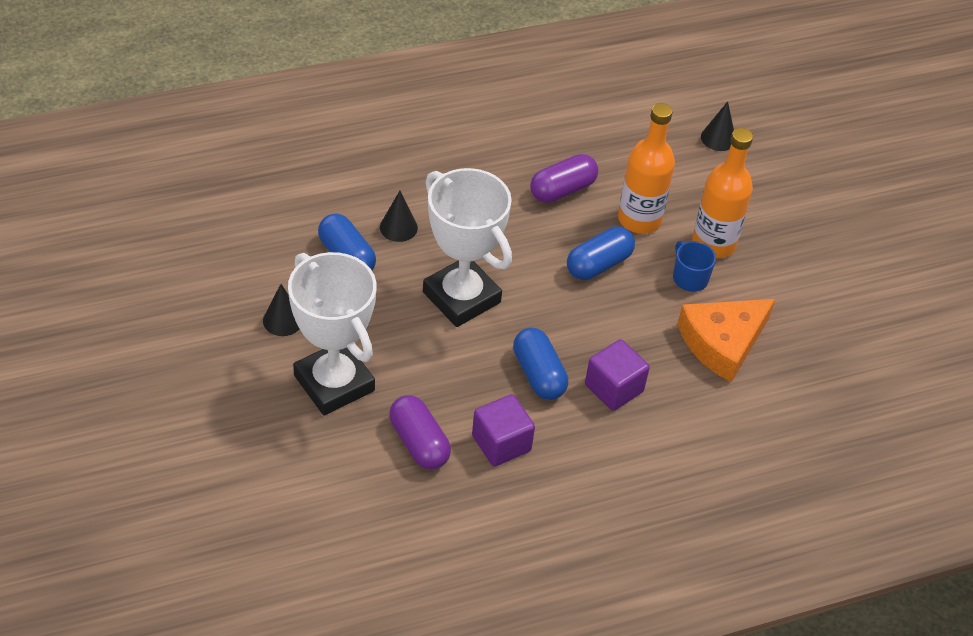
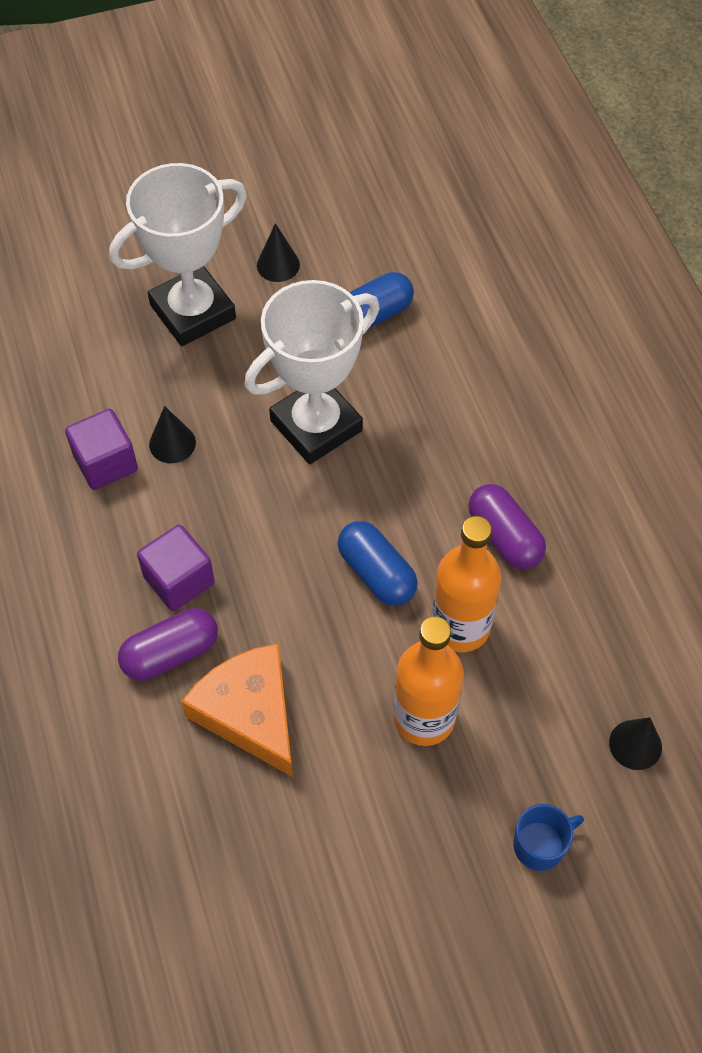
camera: 95 degrees right, 10 degrees up
(398, 227) = (421, 363): black cone -> black cone (172, 443)
(419, 443) = (111, 388): purple capsule -> purple capsule (171, 653)
(539, 374) = (201, 502): blue capsule -> none
(689, 278) = (359, 681): blue mug -> blue mug (540, 845)

